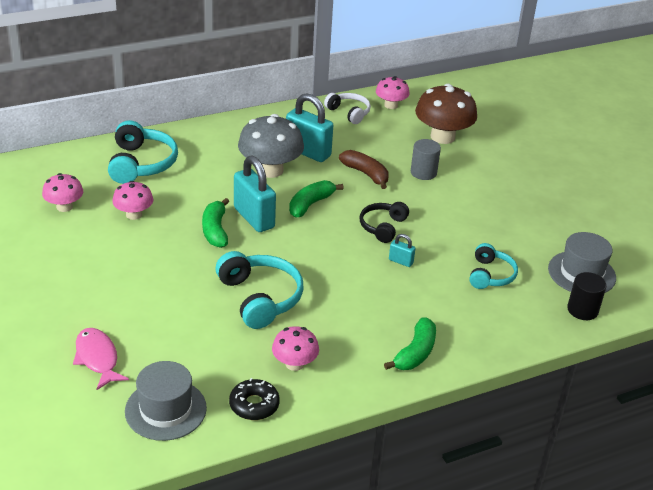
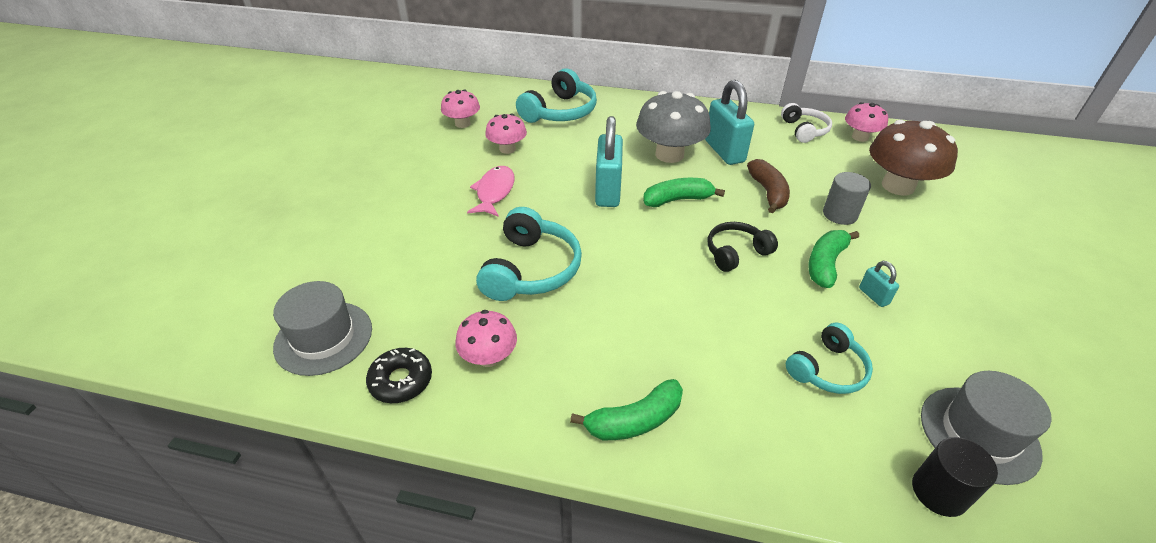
camera: 40 degrees right, 5 degrees up
(97, 358) = (333, 257): pink fish -> pink fish (494, 192)
(215, 230) = (560, 188): green banana -> green banana (825, 264)
(400, 261) = (721, 299): turquoise padlock -> turquoise padlock (873, 296)

